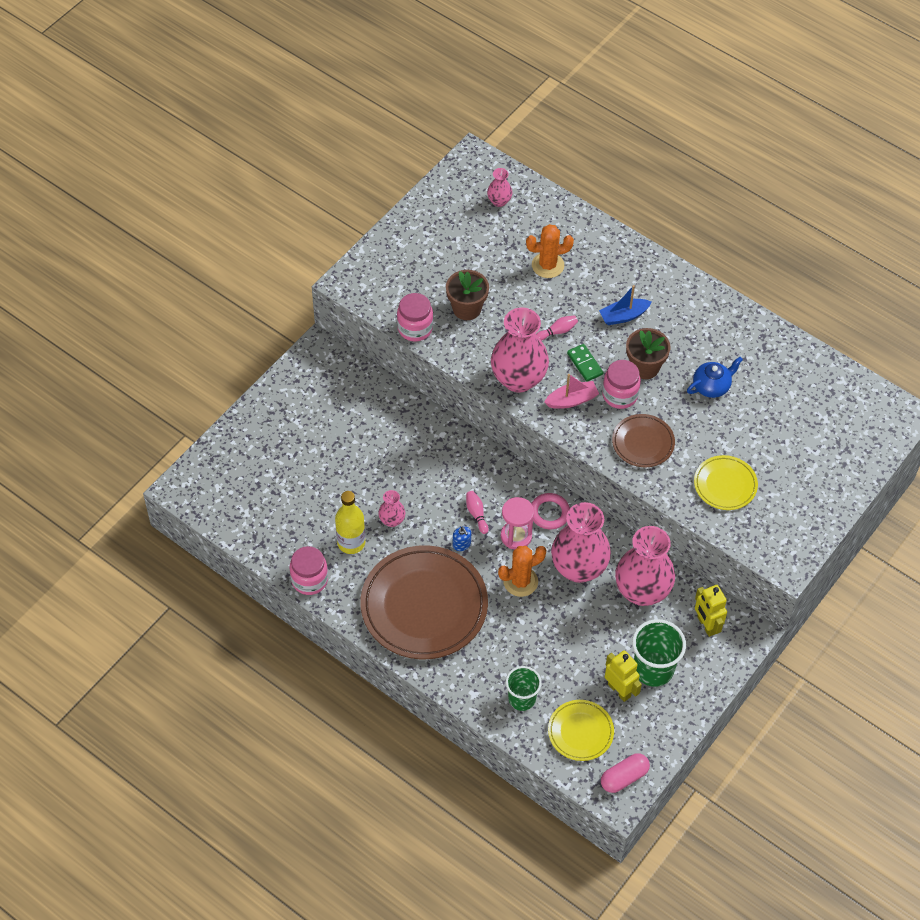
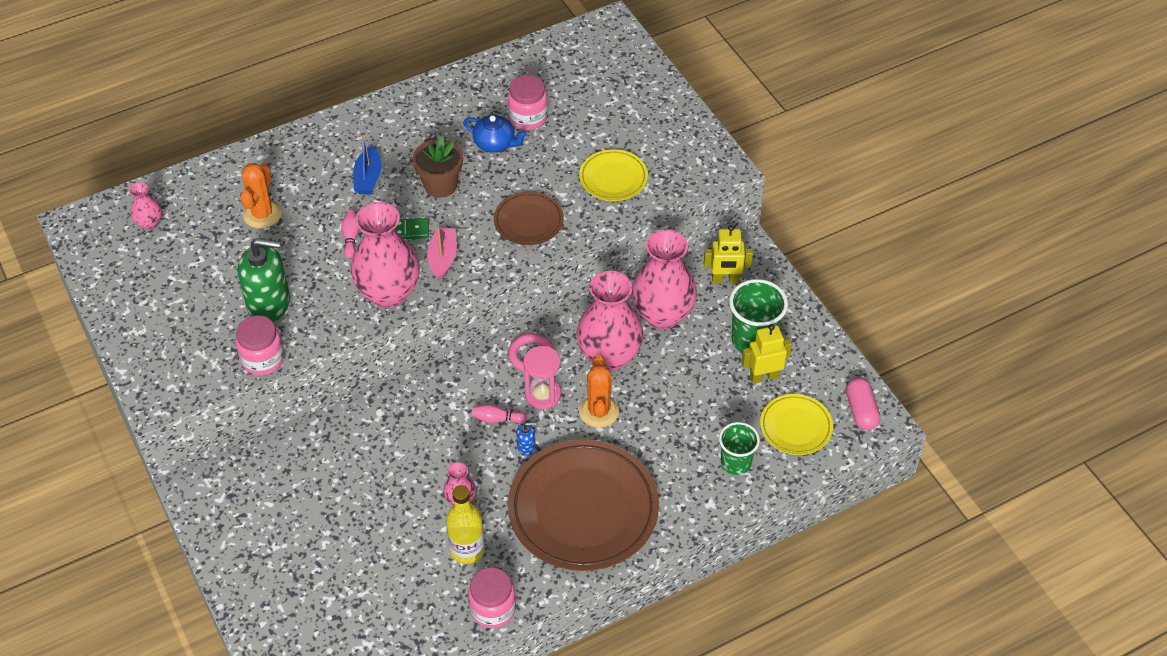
camera: 65 degrees left, 5 degrees down
(466, 308) = (269, 303): brown flower pot -> green soap dispenser
(620, 395) = (461, 217): pink jar -> pink jar (528, 117)
(712, 386) = (495, 143): blue teapot -> blue teapot turned 120 degrees clockwise

